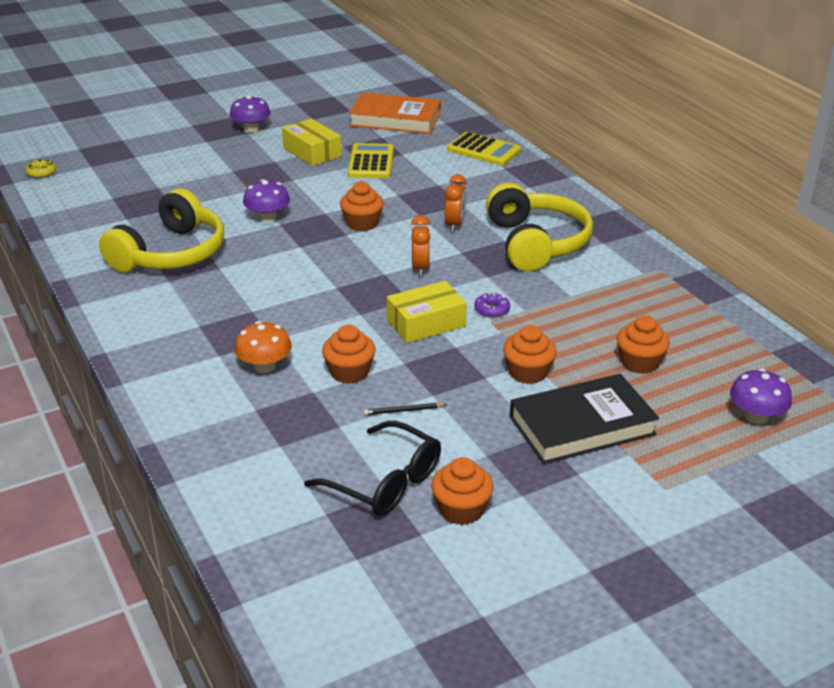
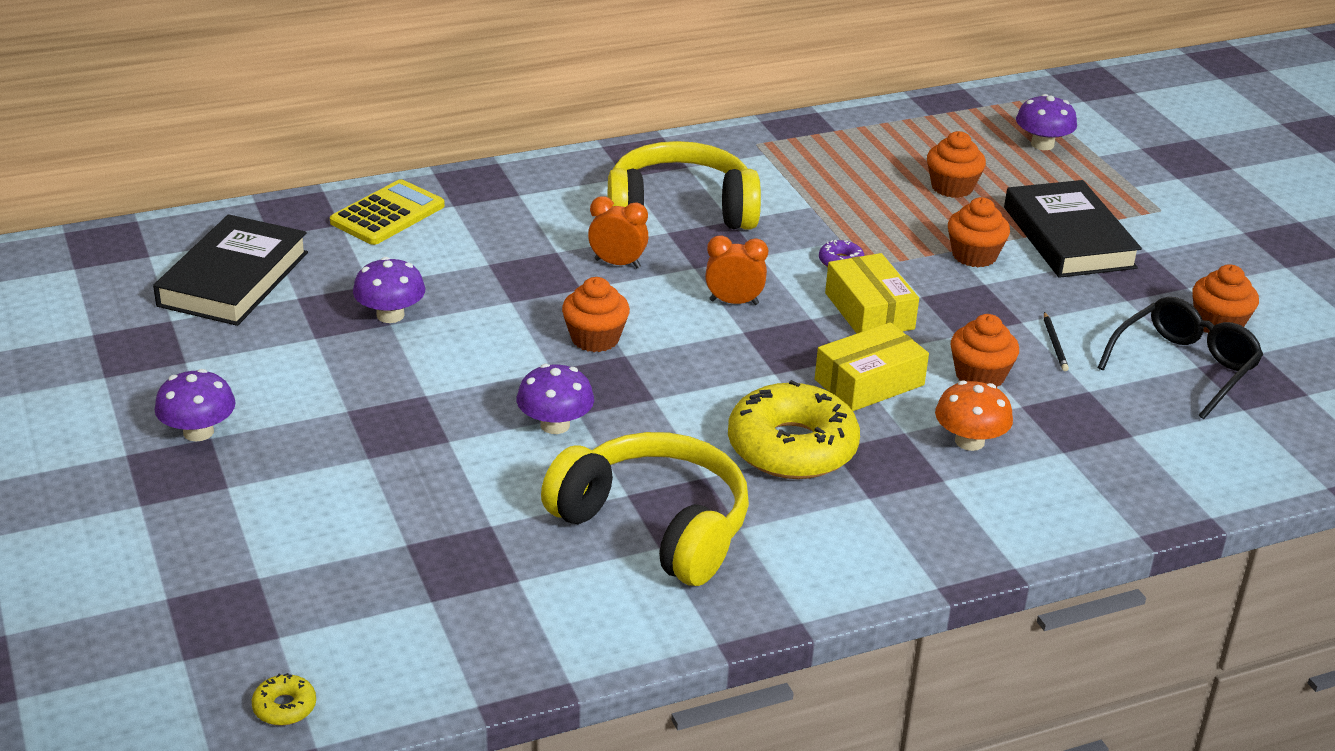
camera: 85 degrees left, 0 degrees up
(251, 296) = (792, 447): none -> yellow donut
(312, 152) = (327, 370): yellow box -> yellow box (869, 382)
(371, 162) = (390, 315): yellow calculator -> purple mushroom
(395, 119) = (234, 279): orange book -> black book

